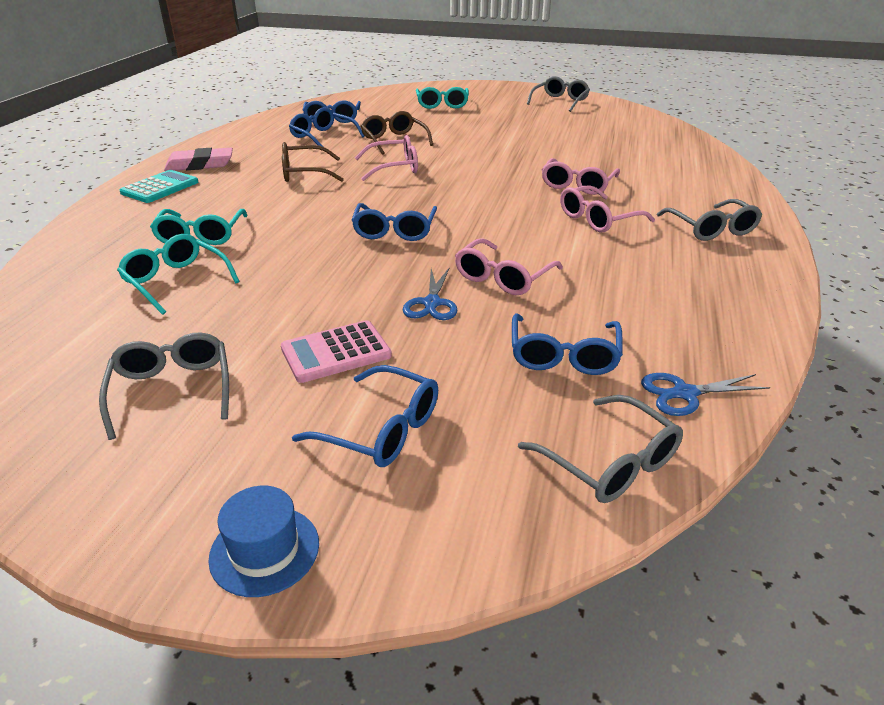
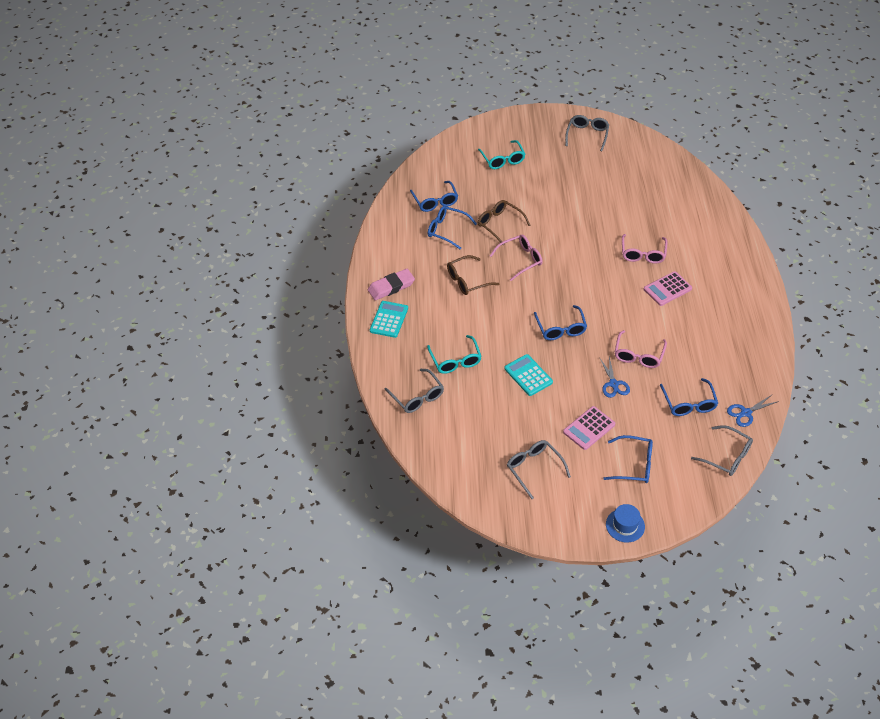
camera: 15 degrees left, 15 degrees up
(176, 281) = (475, 401): turquoise glasses -> none
(294, 268) = (528, 375): none -> turquoise calculator
(598, 219) = (667, 289): pink glasses -> pink calculator
(711, 229) = (730, 284): grey glasses -> grey glasses (417, 397)

